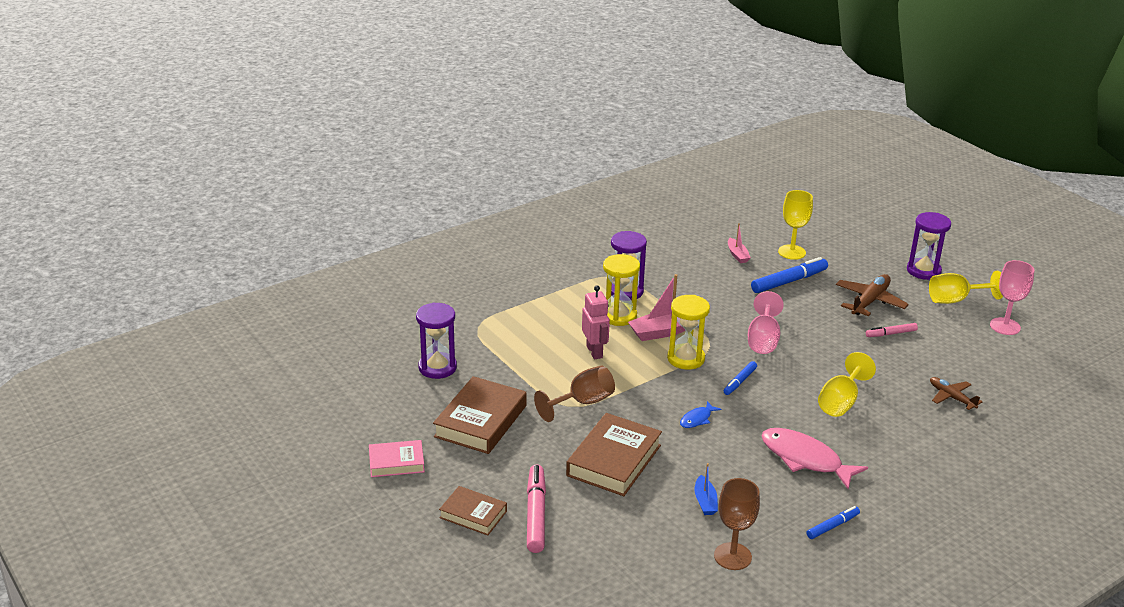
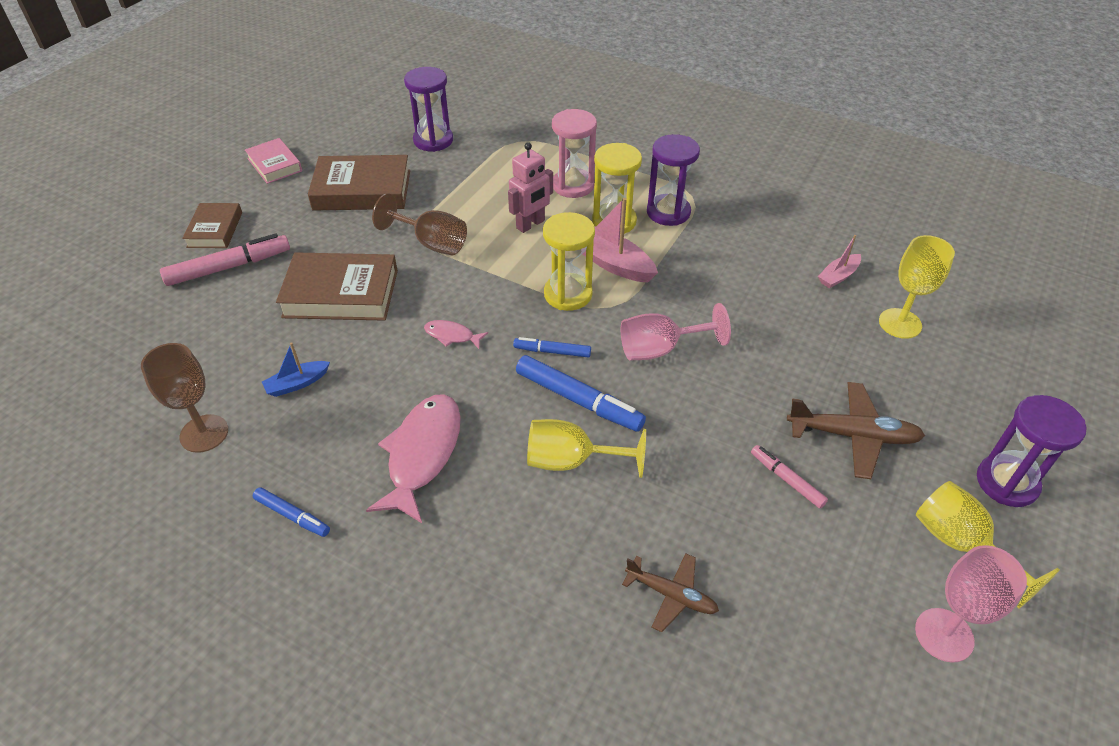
camera: 65 degrees right, 15 degrees up
(561, 320) = (573, 185): none -> pink hourglass
(697, 419) = (452, 336): blue fish -> pink fish
(789, 281) = (822, 339): blue marker -> blue marker (578, 400)
(951, 397) = (671, 595): brown plane -> brown plane turned 90 degrees clockwise

